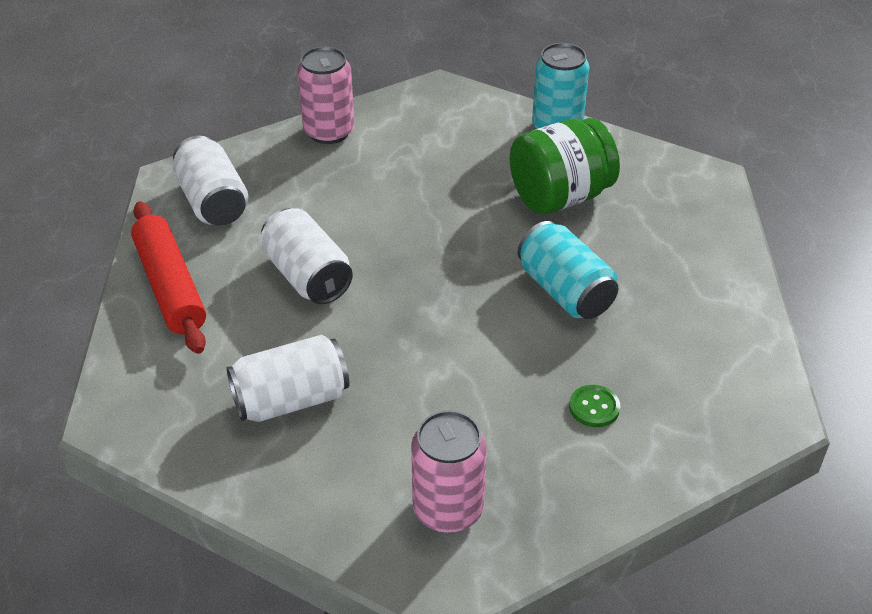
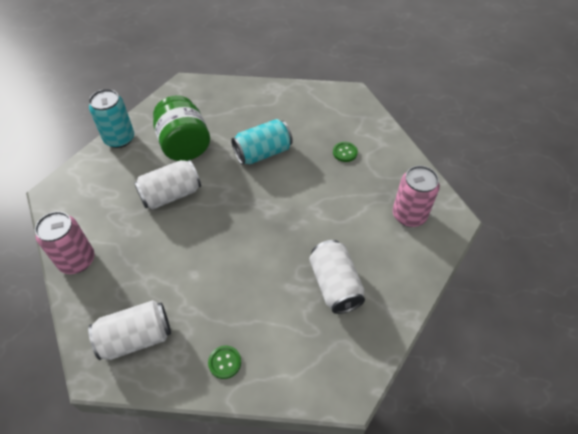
camera: 85 degrees left, 10 degrees up
(170, 286) = (224, 362): red rolling pin -> green button
(307, 276) = (229, 275): white can -> white can (171, 195)

